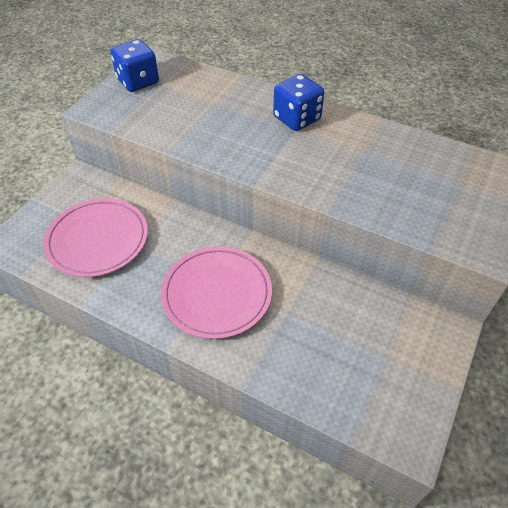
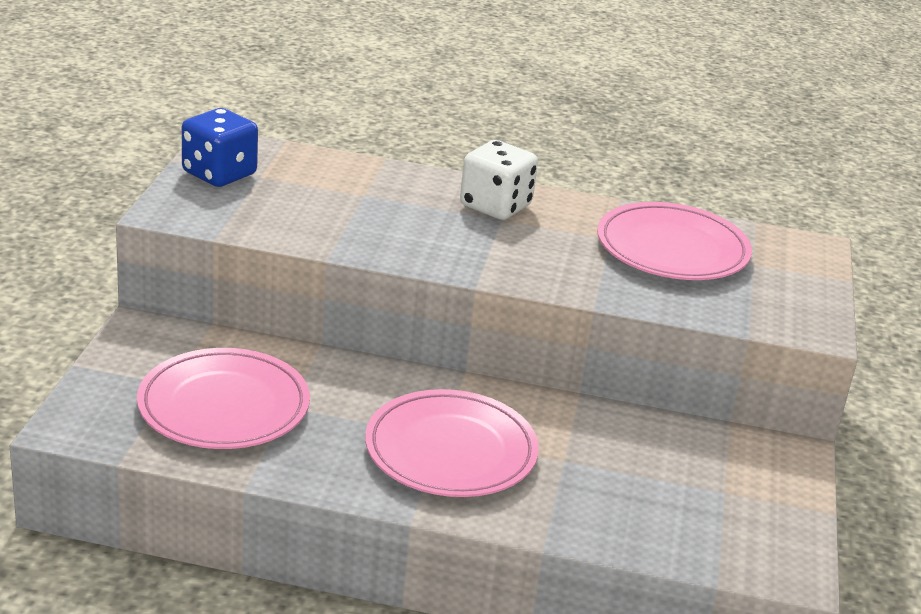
camera: 20 degrees left, 20 degrees down
(297, 118) = (495, 206): blue dice -> white dice
(404, 165) = (672, 249): none -> pink plate

